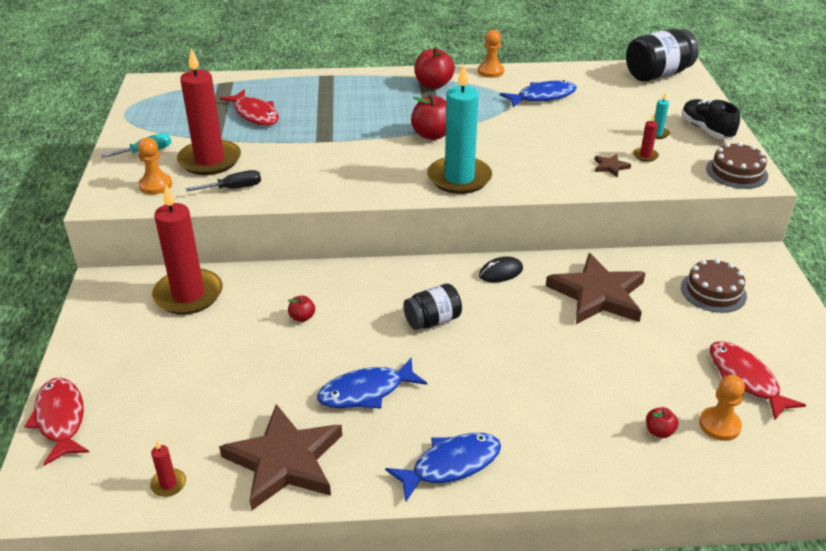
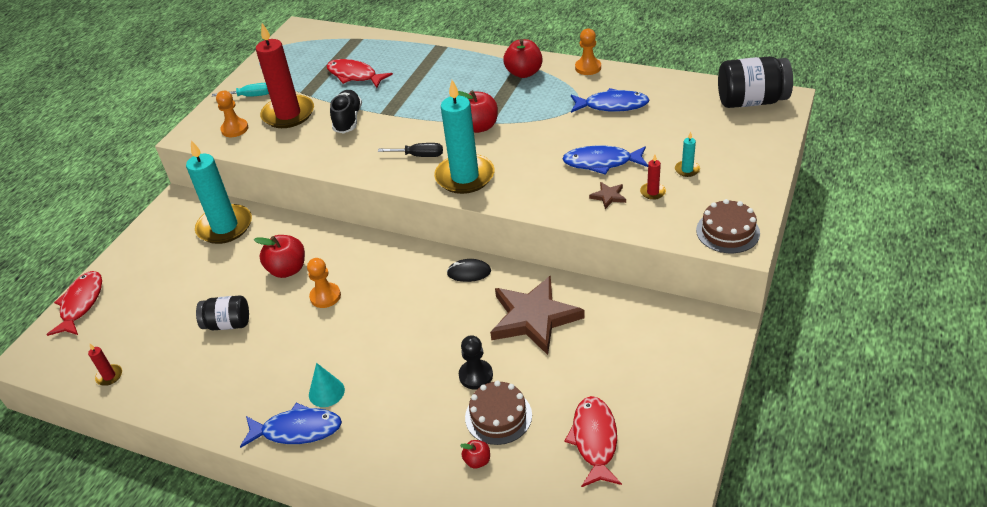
camera: 30 degrees right, 5 degrees up
(188, 295) = (225, 227): red candle -> turquoise candle
(234, 188) = (286, 145): black screwdriver -> black screwdriver (419, 156)
(255, 114) = (354, 76): red fish -> red fish turned 135 degrees clockwise
(285, 461) = (191, 385): brown star -> none
(302, 317) = (287, 269): red apple -> red apple, size x1.92
(366, 392) = (285, 348): blue fish -> blue fish (601, 163)
(432, 320) = (379, 301): black jar -> black jar (228, 324)
(450, 419) = (326, 392): none -> turquoise cone
(589, 358) = (476, 375): none -> black pawn
(706, 130) = (742, 176): black shoe -> black shoe (348, 120)
(713, 291) = (642, 346): brown cake -> brown cake (498, 416)
(719, 425) = (533, 474): orange pawn -> orange pawn (325, 296)

